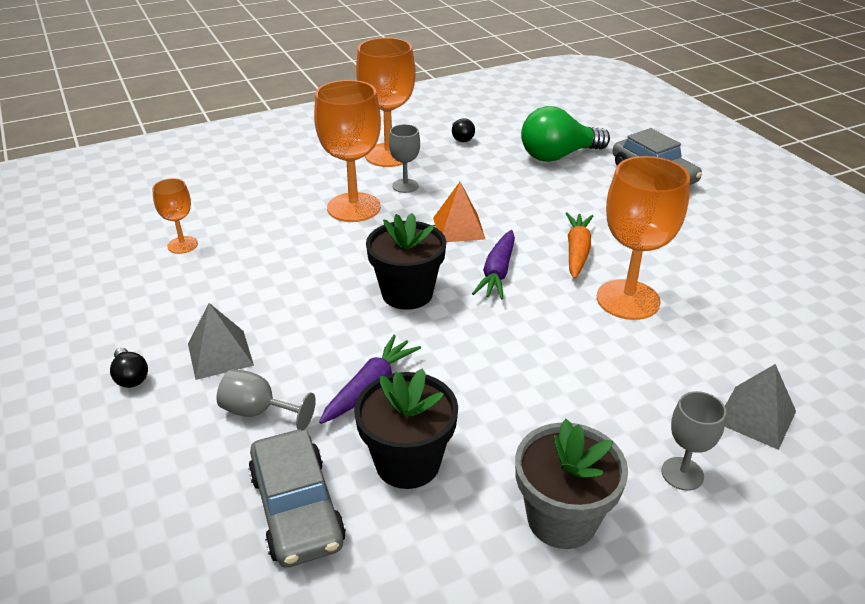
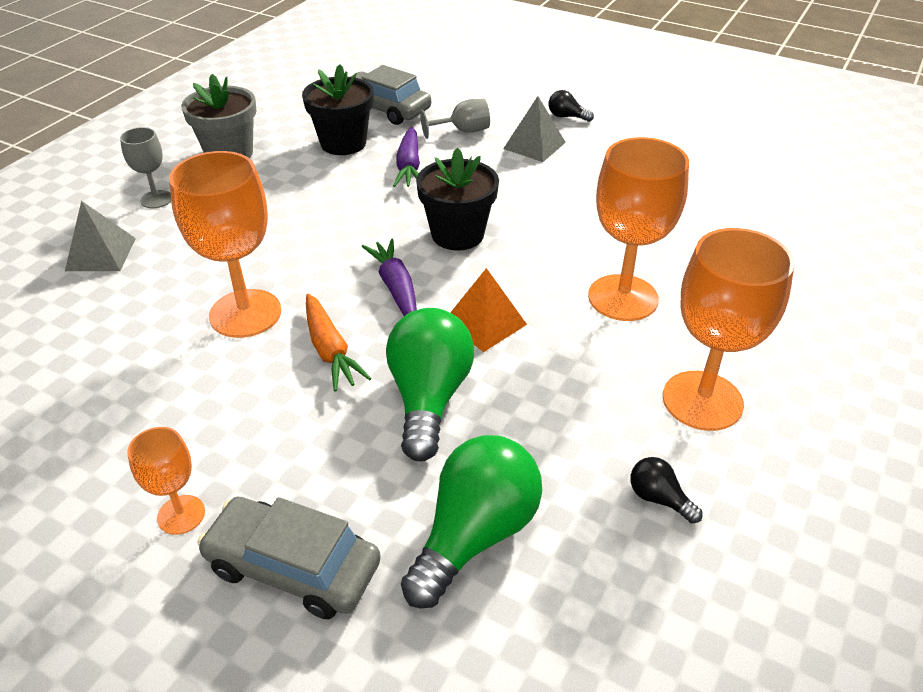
camera: 145 degrees right, 5 degrees up
(182, 245) = (699, 194): orange goblet -> orange goblet (181, 515)
(405, 186) = (612, 355): grey goblet -> none
(533, 206) = (429, 398): none -> green light bulb

